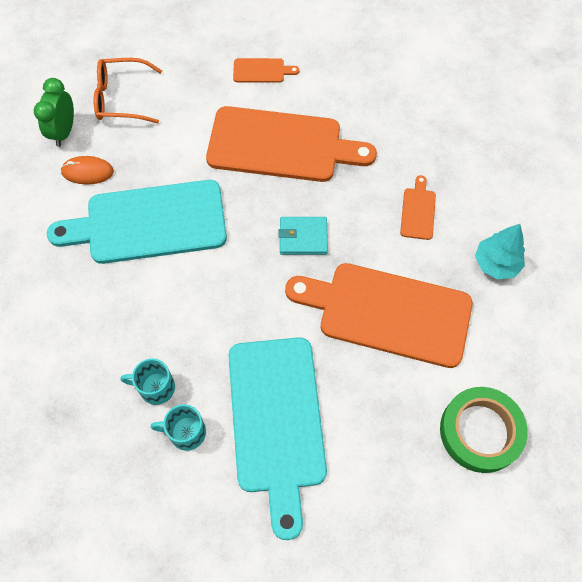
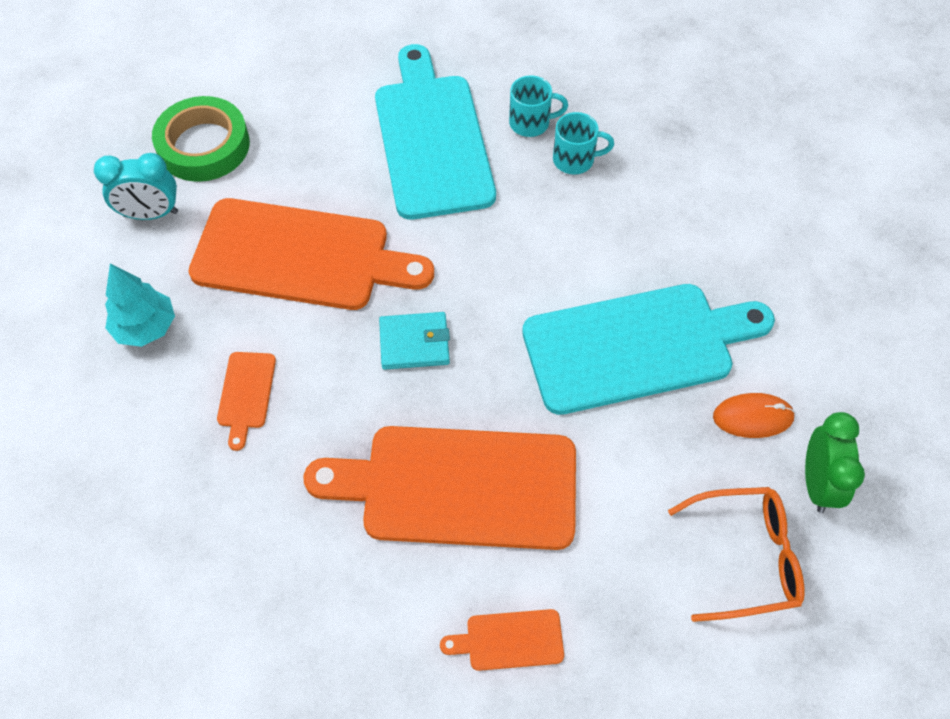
camera: 175 degrees right, 5 degrees down
(513, 362) = (151, 214): none -> turquoise clock

